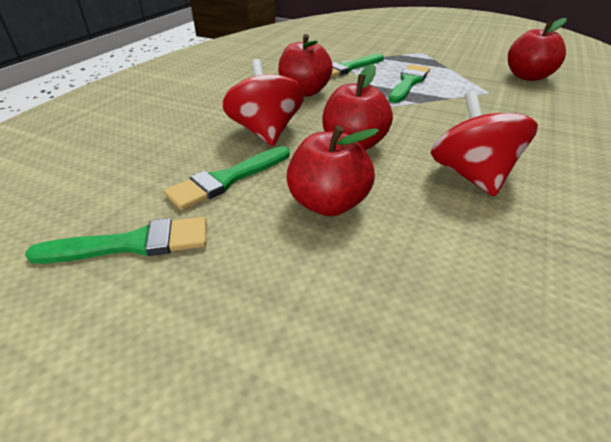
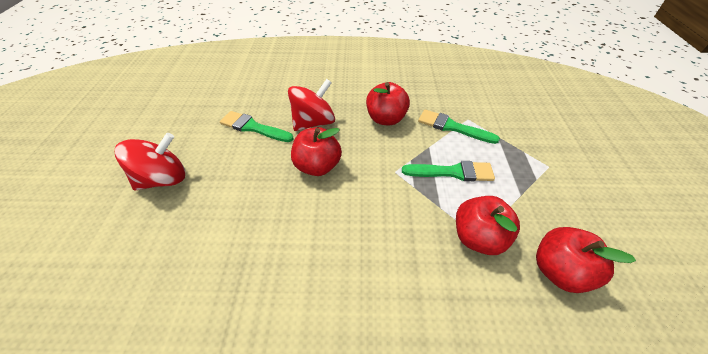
camera: 65 degrees right, 10 degrees up
(133, 244) = (194, 121): green brush -> none
(328, 204) = (243, 174): red apple -> red apple (478, 237)
(471, 175) = (302, 239): red spinning top -> red spinning top (163, 179)

